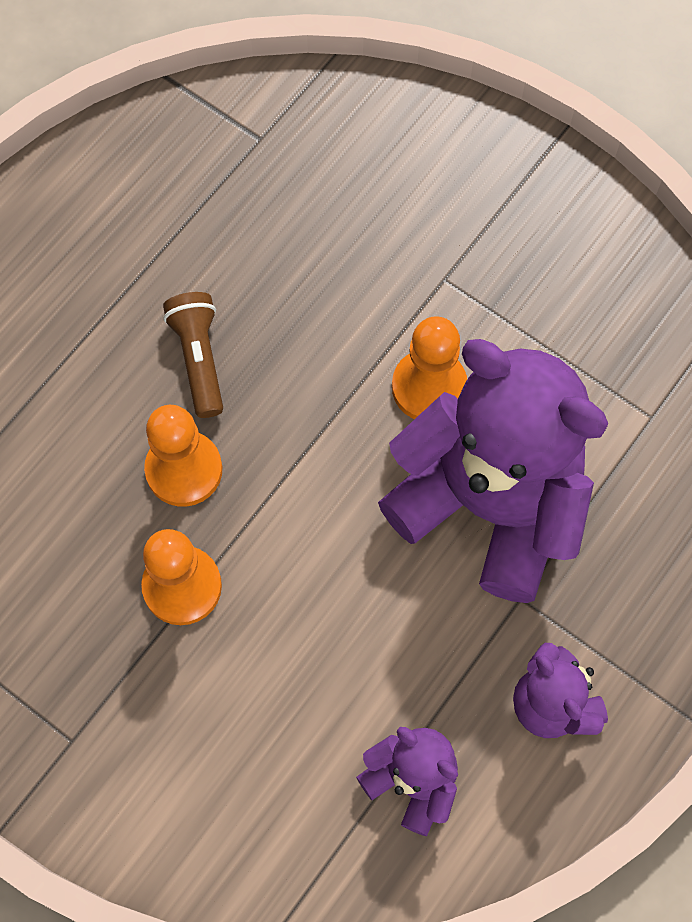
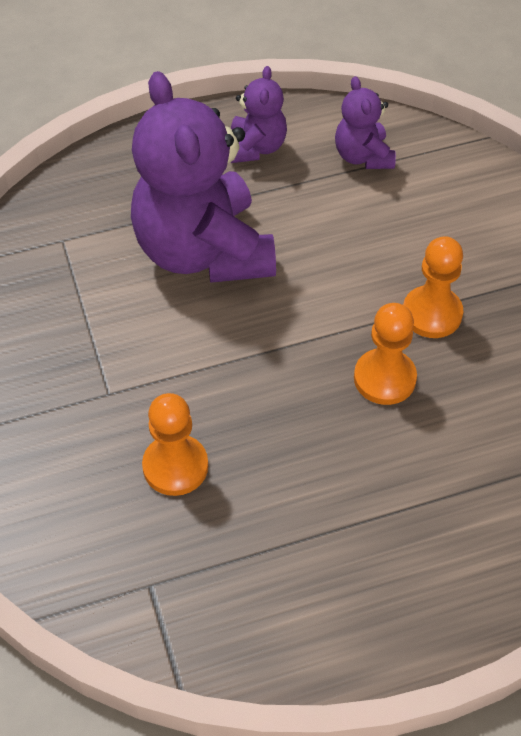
camera: 145 degrees left, 15 degrees down
(199, 359) = (323, 443): brown flashlight -> none
(429, 387) = (181, 333): orange pawn -> orange pawn (175, 466)

